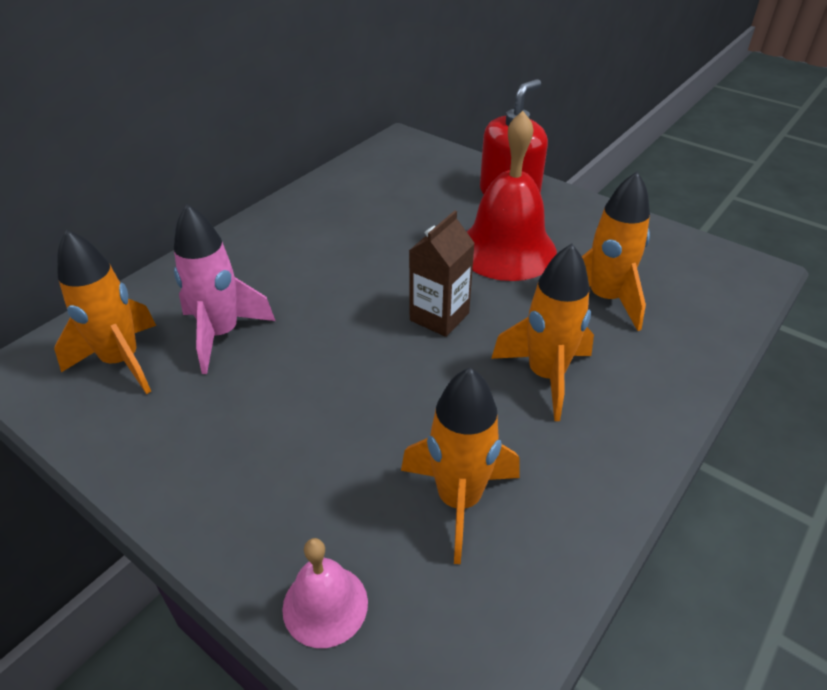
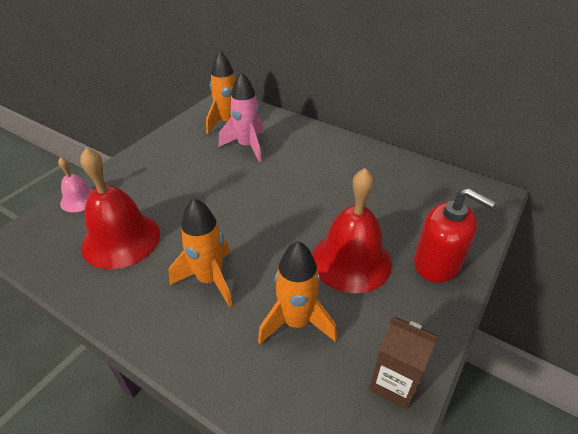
camera: 85 degrees right, 0 degrees up
(439, 316) = (267, 226): brown carton -> brown carton (394, 383)
(459, 500) = (121, 239): orange rocket -> red bell

